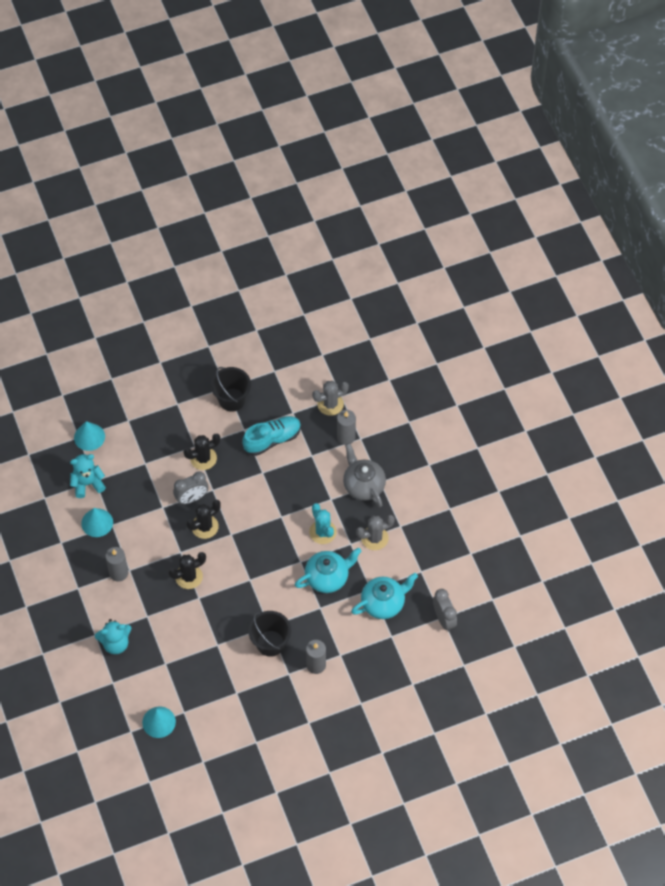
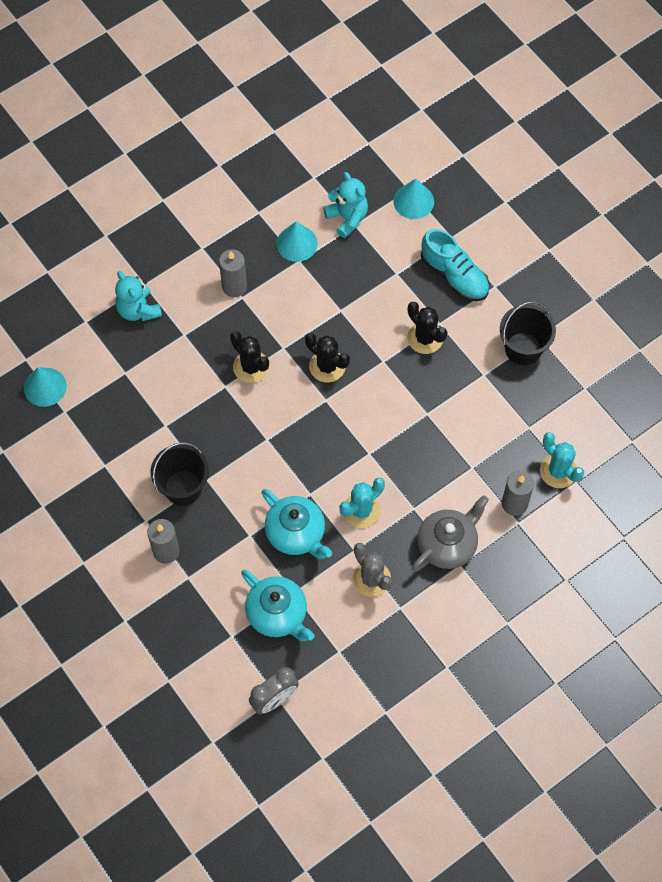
camera: 75 degrees right, 5 degrees up
(192, 498) = (363, 340): grey clock -> none
(272, 439) = (480, 413): turquoise shoe -> turquoise shoe (454, 276)
(330, 404) = (558, 471): grey cactus -> turquoise cactus

